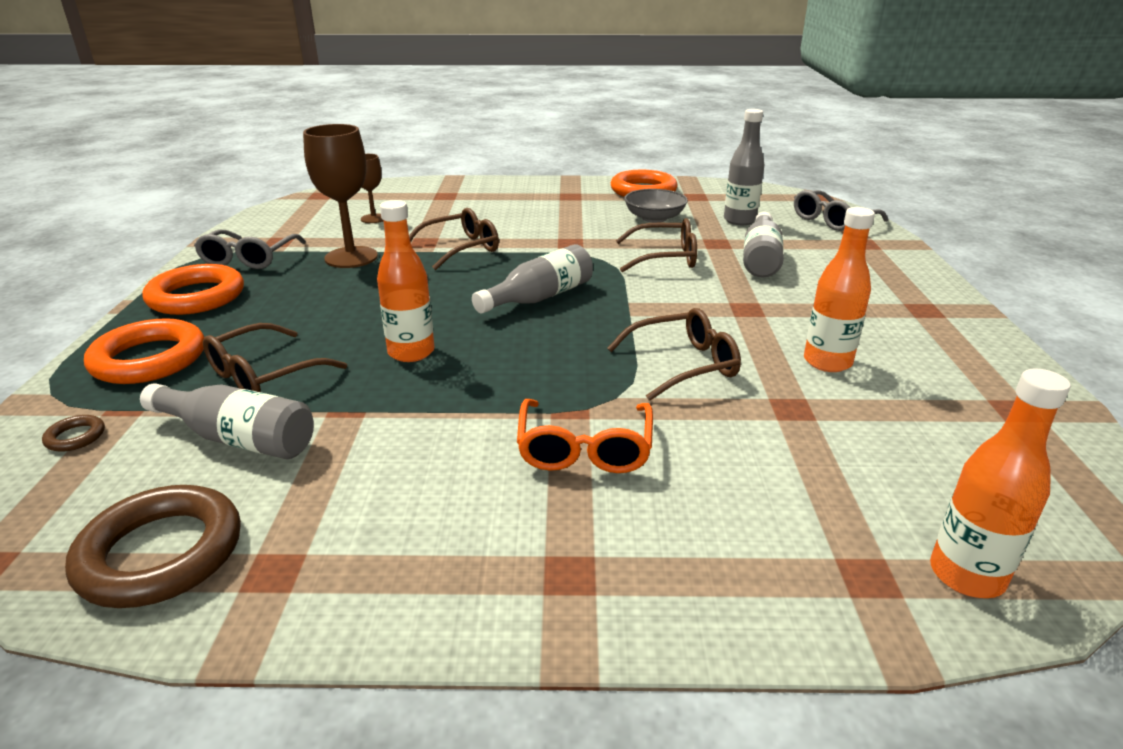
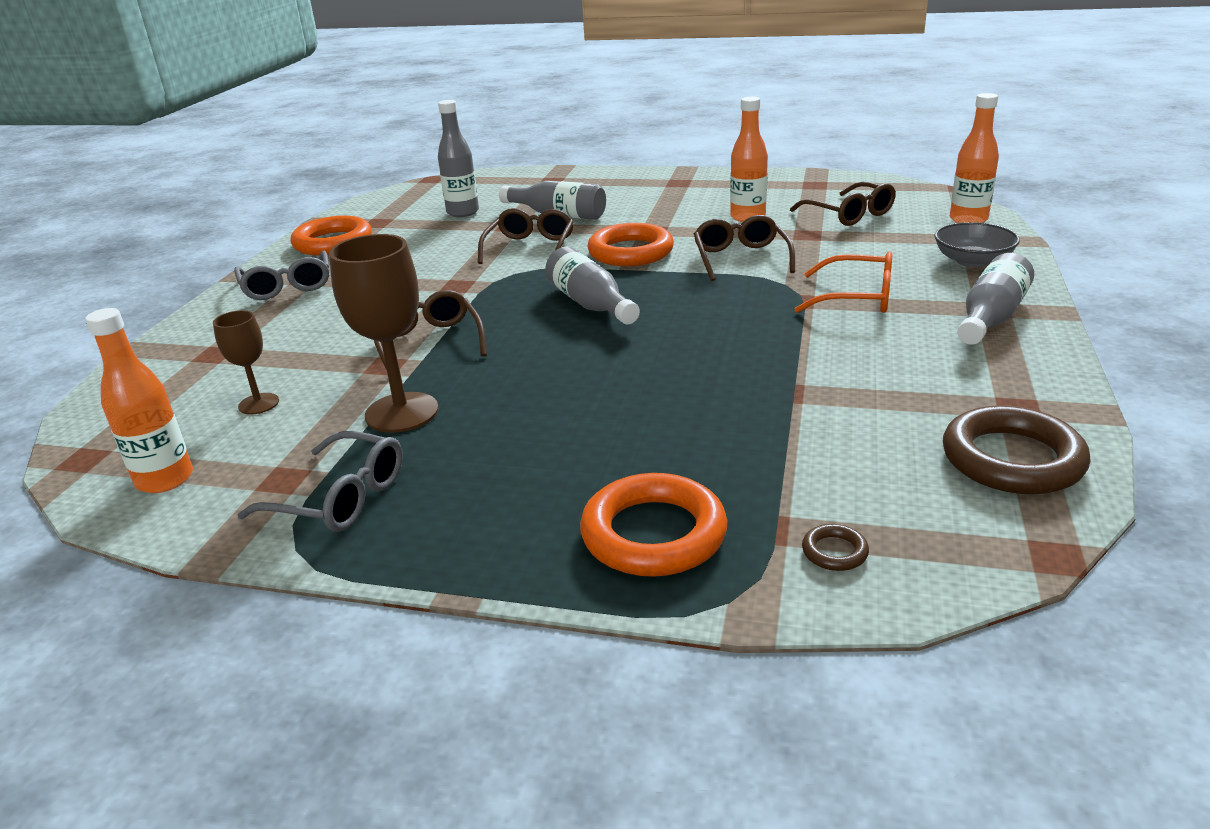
camera: 75 degrees left, 0 degrees up
(196, 297) = (464, 526): orange ring -> orange ring (630, 252)
(238, 438) = (840, 444): grey bottle -> grey bottle (990, 318)
(264, 374) = (714, 444): brown glasses -> brown glasses (849, 214)
(411, 352) = (687, 365): orange bottle -> orange bottle (165, 479)
(654, 218) = (423, 244): grey bowl -> grey bowl (972, 261)
(832, 220) = (493, 182): grey glasses -> grey glasses (287, 286)

